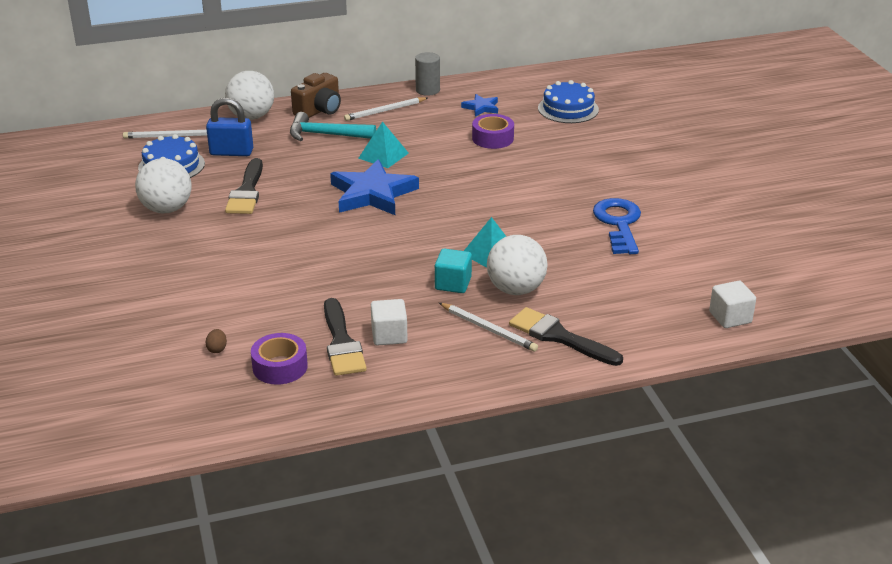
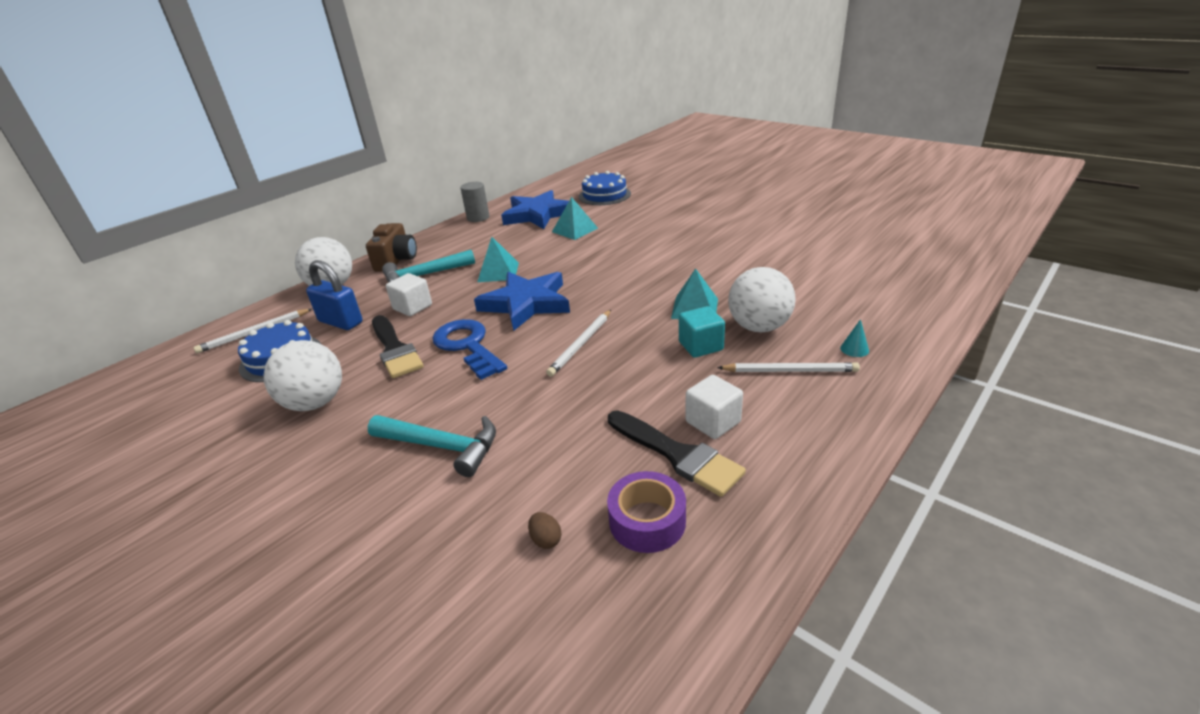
camera: 30 degrees left, 0 degrees up
(213, 272) = (442, 447): none -> turquoise hammer
(231, 152) = (341, 322): blue padlock -> blue padlock turned 60 degrees clockwise
(385, 111) = (459, 242): white pencil -> white pencil (581, 344)
(481, 107) = (537, 214): blue star -> blue star, size x2.07
(492, 138) = (575, 230): purple tape -> turquoise pyramid
(559, 337) = (854, 349): black brush -> turquoise cone
(619, 223) = (755, 249): blue key -> blue key (467, 346)
(730, 317) = (938, 277): white cube -> white cube (412, 307)

